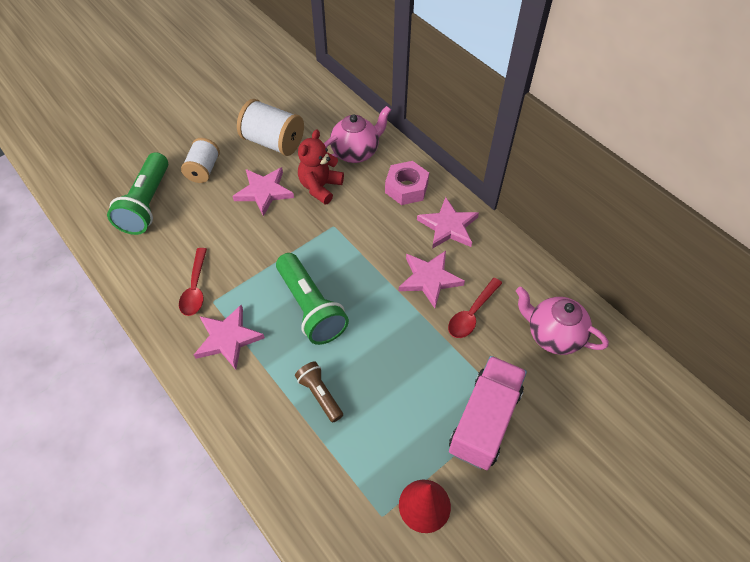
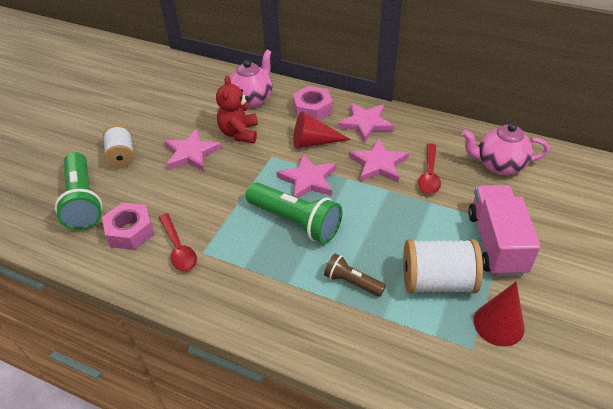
camera: 25 degrees left, 10 degrees down
(167, 252) = (130, 231): none -> pink nut
(228, 338) = (238, 275): pink star -> pink star (308, 180)
(273, 142) = (173, 115): white spool -> white spool (437, 281)
(383, 226) = (314, 142): none -> red cone

